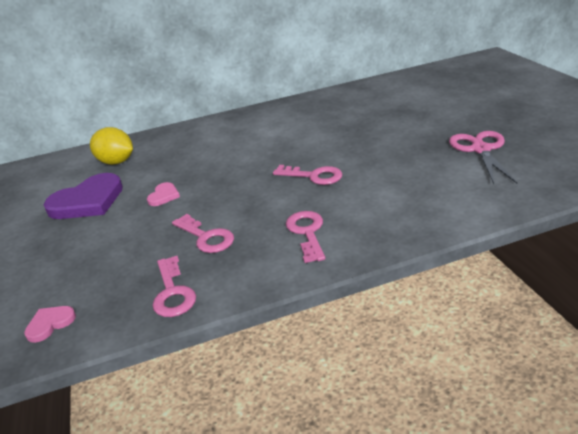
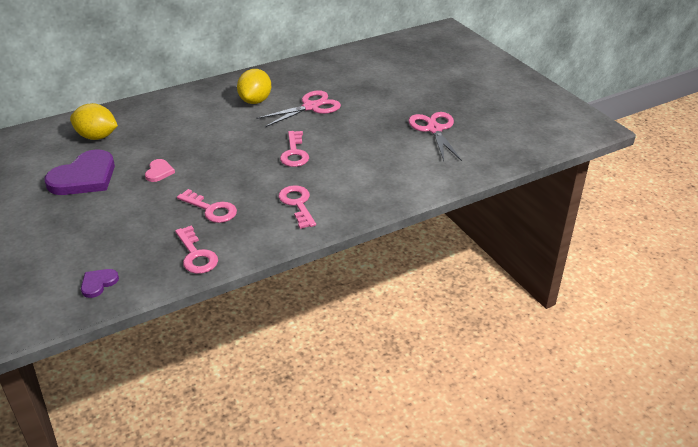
camera: 15 degrees left, 5 degrees up
(50, 324) = (98, 283): pink heart -> purple heart
(282, 126) = (255, 101): none -> yellow lemon
(313, 176) = (294, 153): pink key -> pink key turned 75 degrees clockwise
(339, 130) = (311, 107): none -> pink scissors

